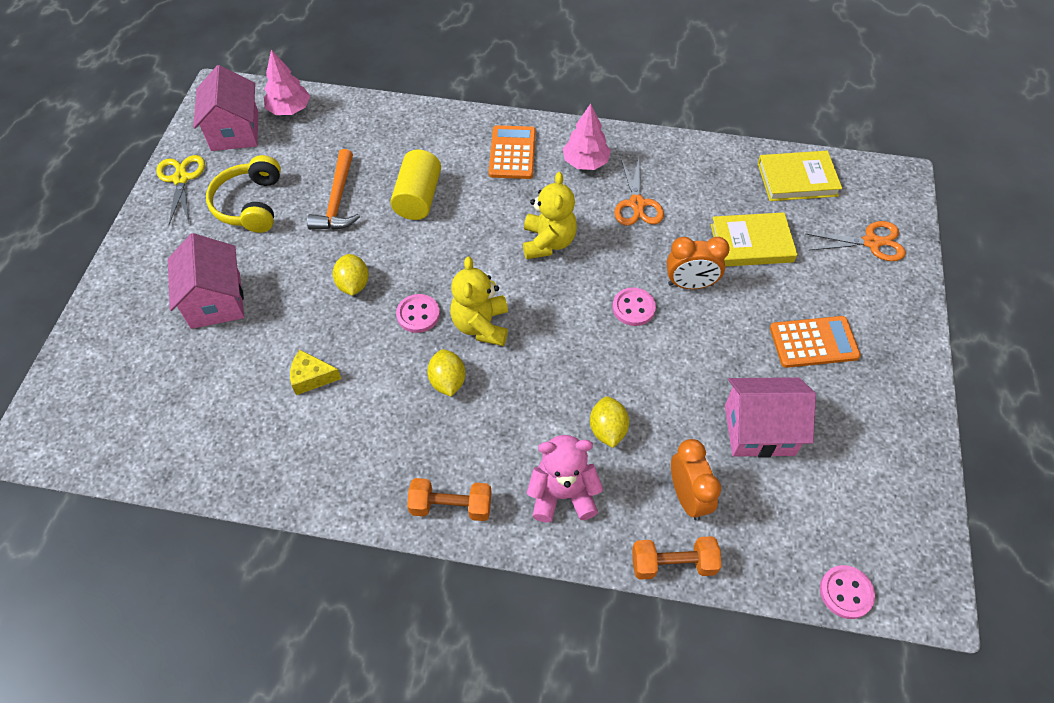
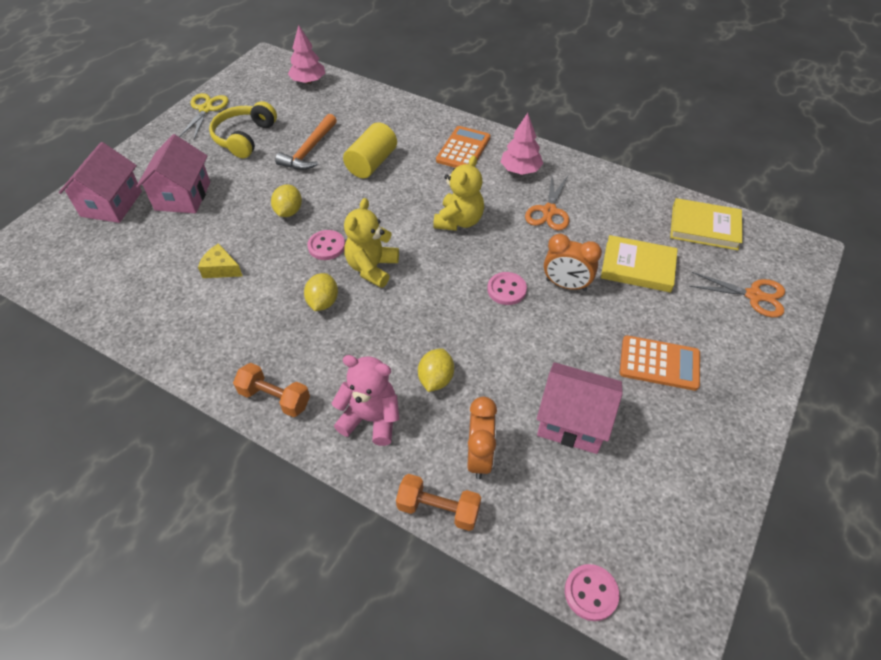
camera: 20 degrees right, 5 degrees down
(235, 131) = (261, 87): pink house -> pink house (111, 204)

